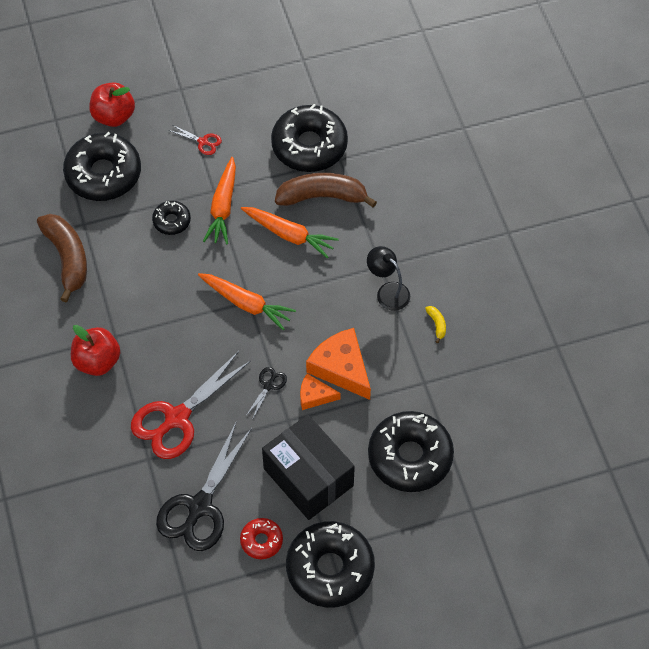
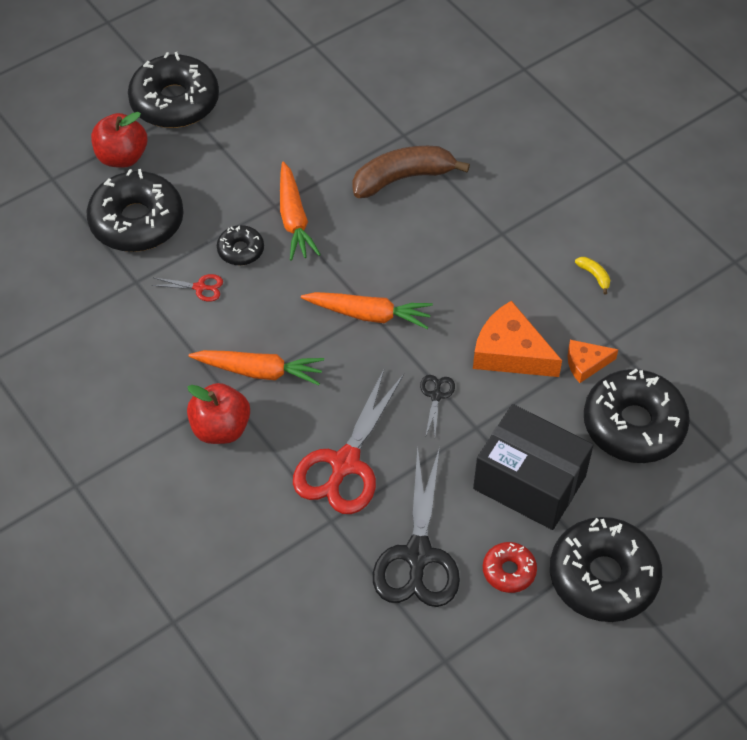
camera: 20 degrees left, 5 degrees down
(67, 258) = (133, 325): brown banana -> none
(203, 142) = (239, 157): red scissors -> red scissors (200, 287)
(289, 235) = (384, 228): orange carrot -> orange carrot (259, 371)
(309, 146) = (363, 130): black donut -> black donut (175, 102)
(314, 396) = (494, 391): orange cheese -> orange cheese (586, 363)
(388, 291) = (523, 257): black lamp -> none

